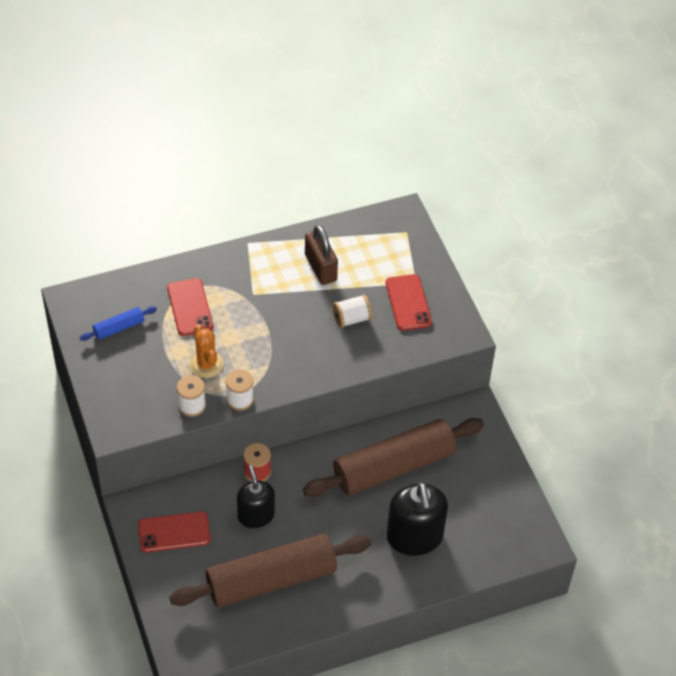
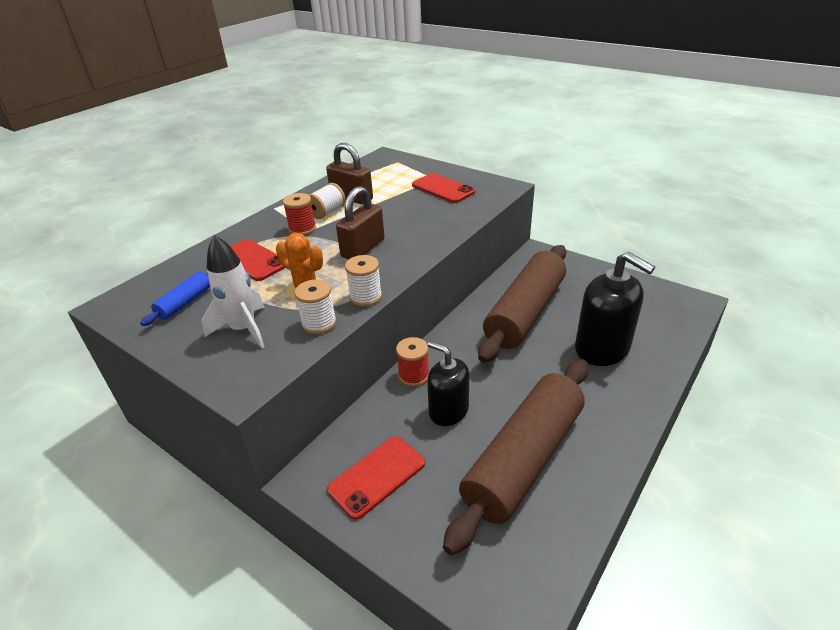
camera: 30 degrees left, 15 degrees down
(142, 380) = (243, 329): none -> white rocket
(251, 288) = (302, 229): none -> red spool
(278, 344) = (363, 248): none -> brown padlock
(351, 319) = (409, 212): white spool -> white spool (327, 212)

